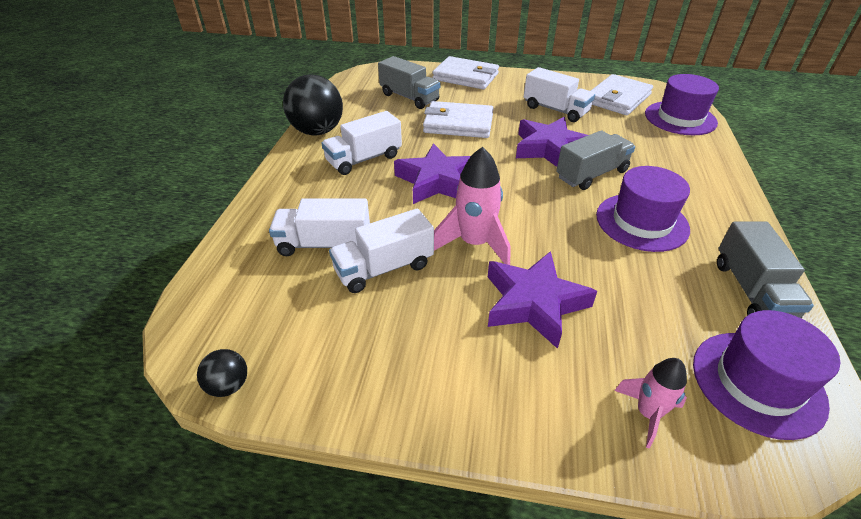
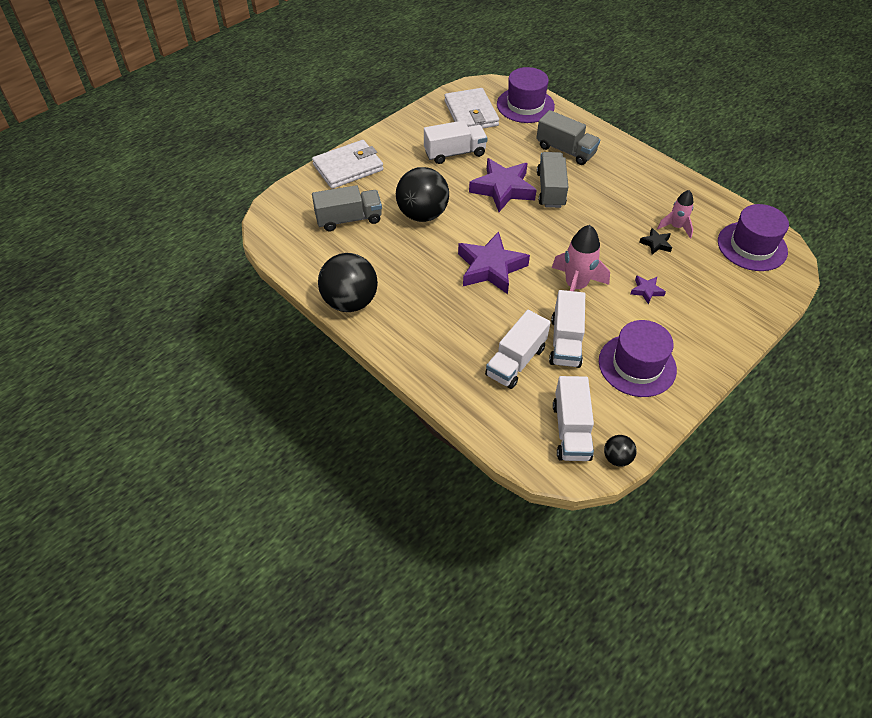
camera: 55 degrees left, 10 degrees up
(364, 159) = (423, 293): white truck -> white truck (571, 431)
(458, 124) = (422, 214): white wallet -> black ball
(534, 303) = (646, 291): purple star -> purple star, size x0.46
(623, 280) = (656, 244): none -> black star
(642, 222) = (615, 202): purple hat -> purple hat (637, 365)
(647, 413) = (744, 296): pink rocket -> pink rocket (676, 227)
(751, 291) = (698, 202): grey truck -> grey truck (565, 150)

